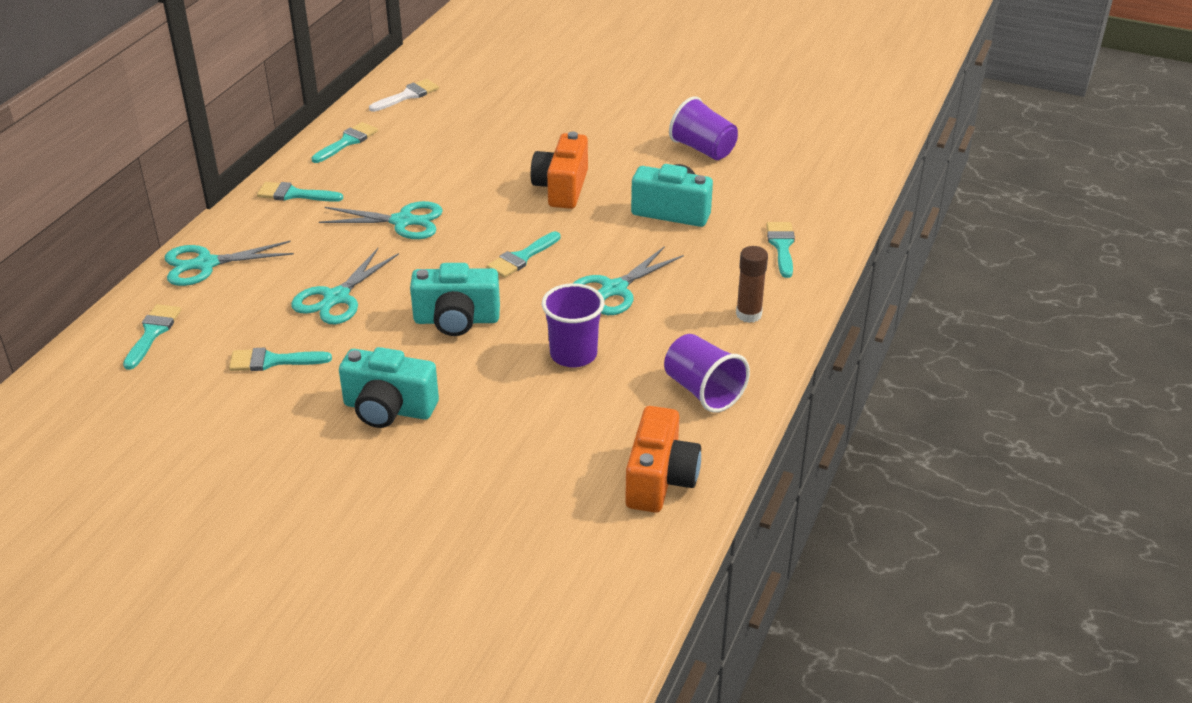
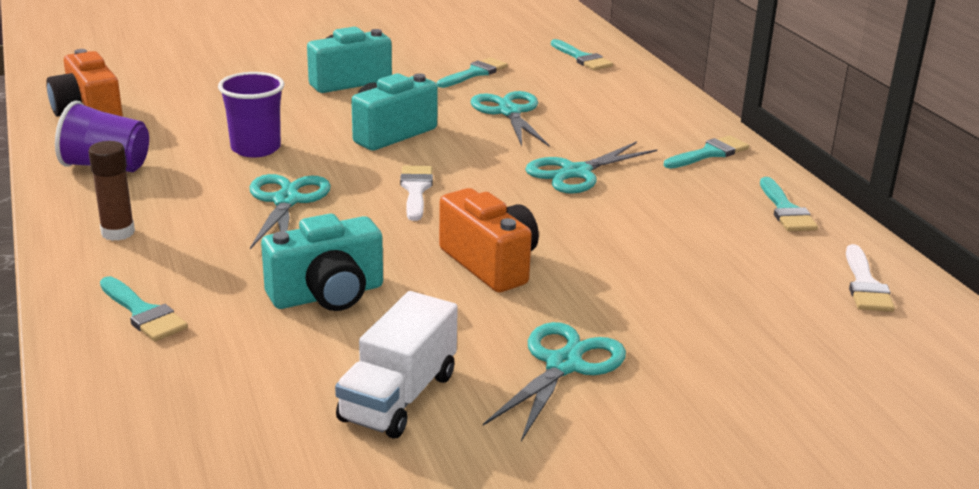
camera: 135 degrees right, 10 degrees down
(206, 264) = (646, 94): turquoise scissors -> turquoise scissors (563, 365)
(521, 258) = (415, 190): turquoise brush -> white brush
(703, 149) = (398, 397): purple cup -> white truck

